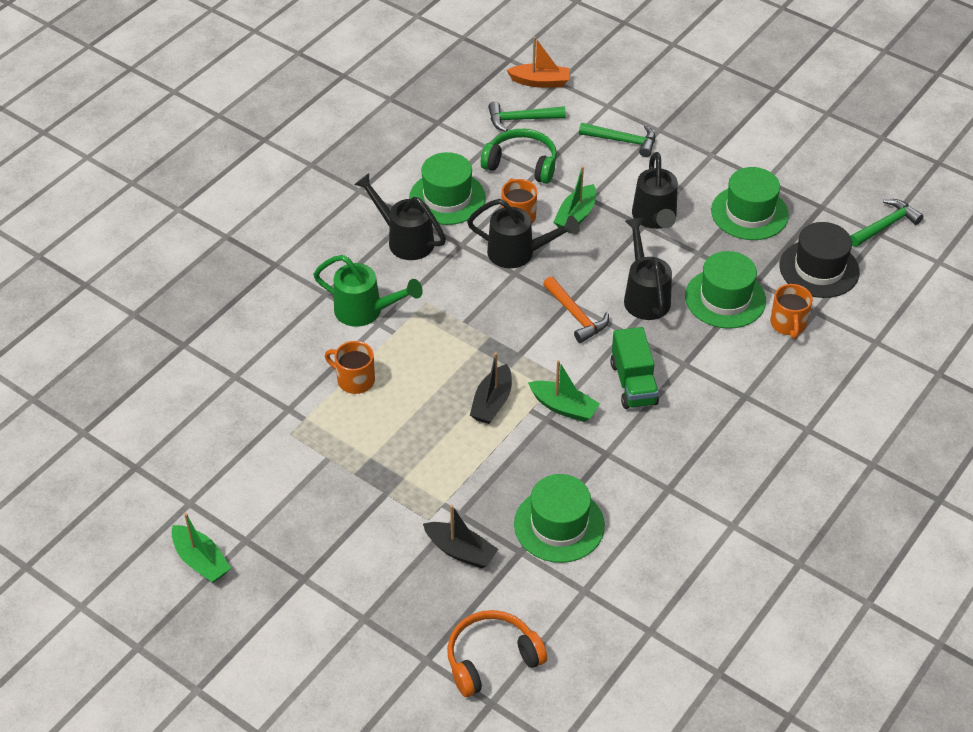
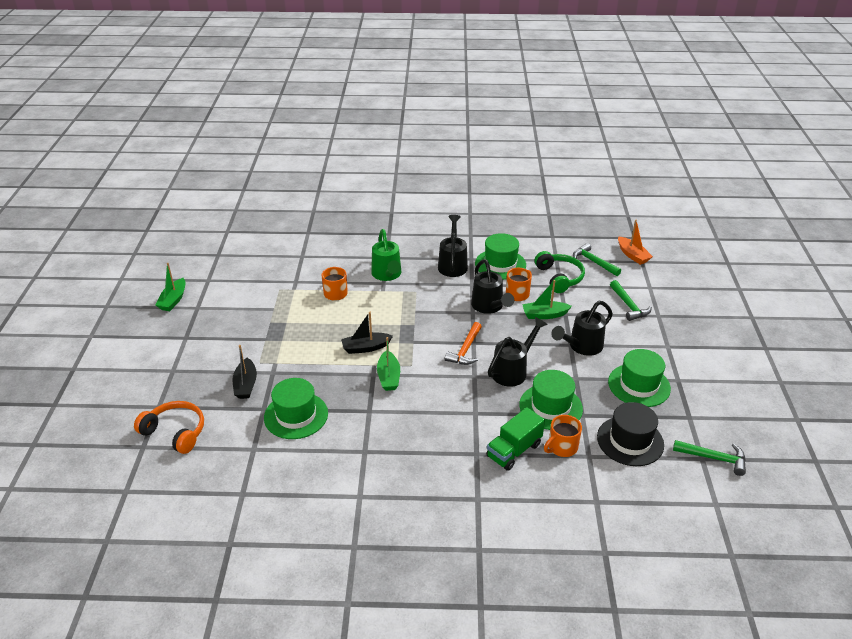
camera: 55 degrees right, 10 degrees down
(633, 383) = (436, 397): green truck -> green truck (514, 450)

